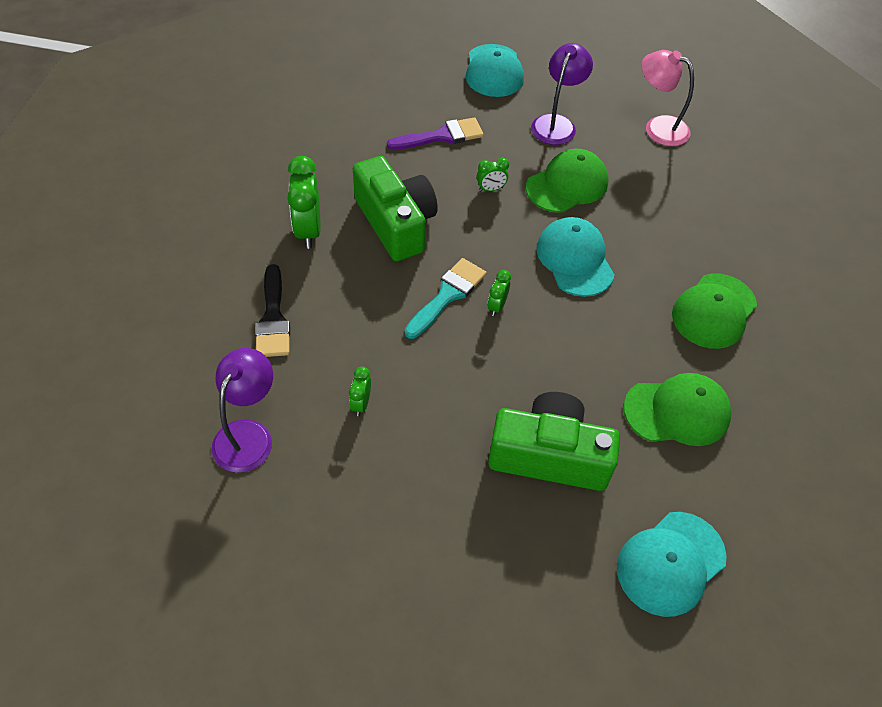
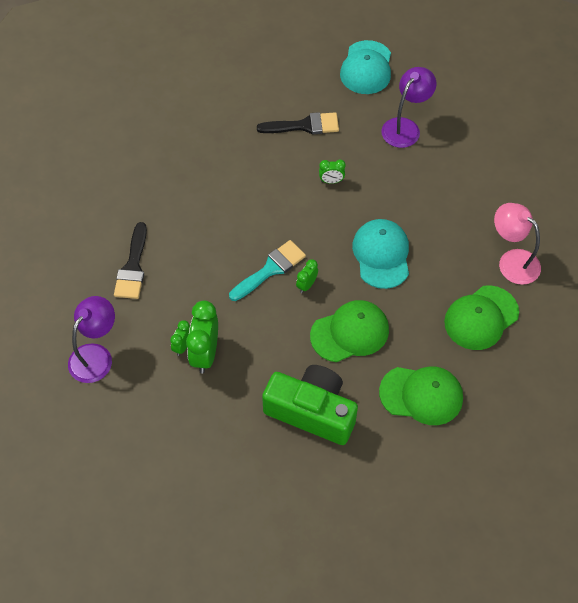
camera: 15 degrees right, 5 degrees up
(308, 231) = (176, 197): green clock -> green clock (205, 354)
(396, 223) = (246, 200): green camera -> none
(442, 136) = (304, 126): purple brush -> black brush
(567, 185) = (396, 186): green cap -> green cap (350, 332)
(658, 127) = (493, 143): pink lamp -> pink lamp (512, 261)
(670, 563) = (376, 507): turquoise cap -> none

